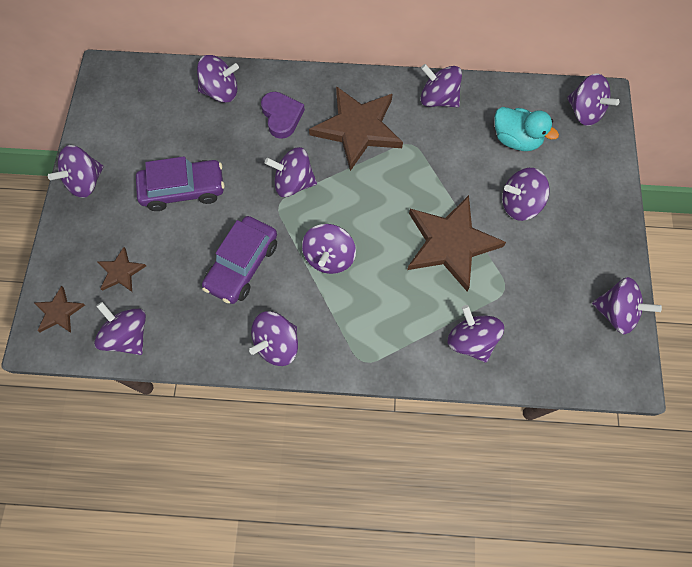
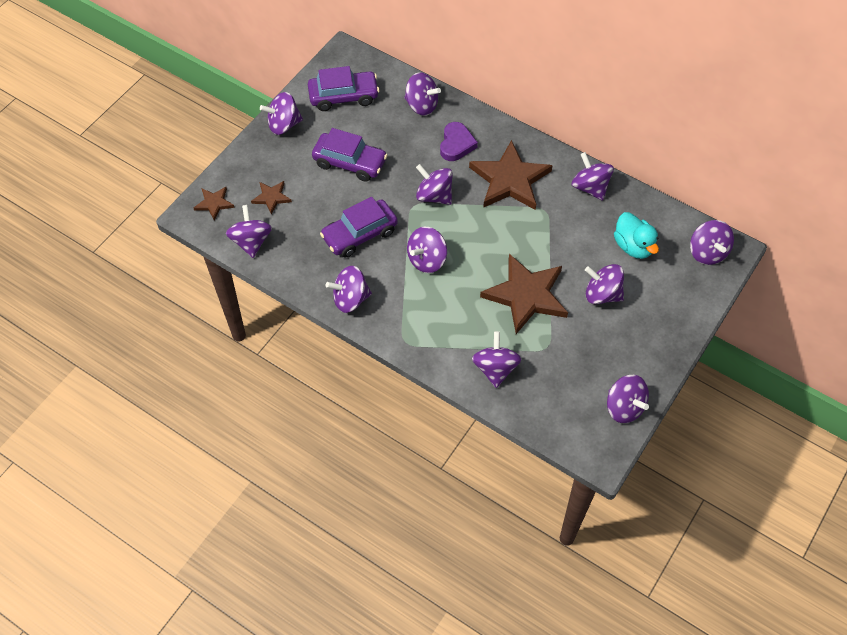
camera: 30 degrees right, 10 degrees down
(133, 119) = (343, 96): none -> purple car

